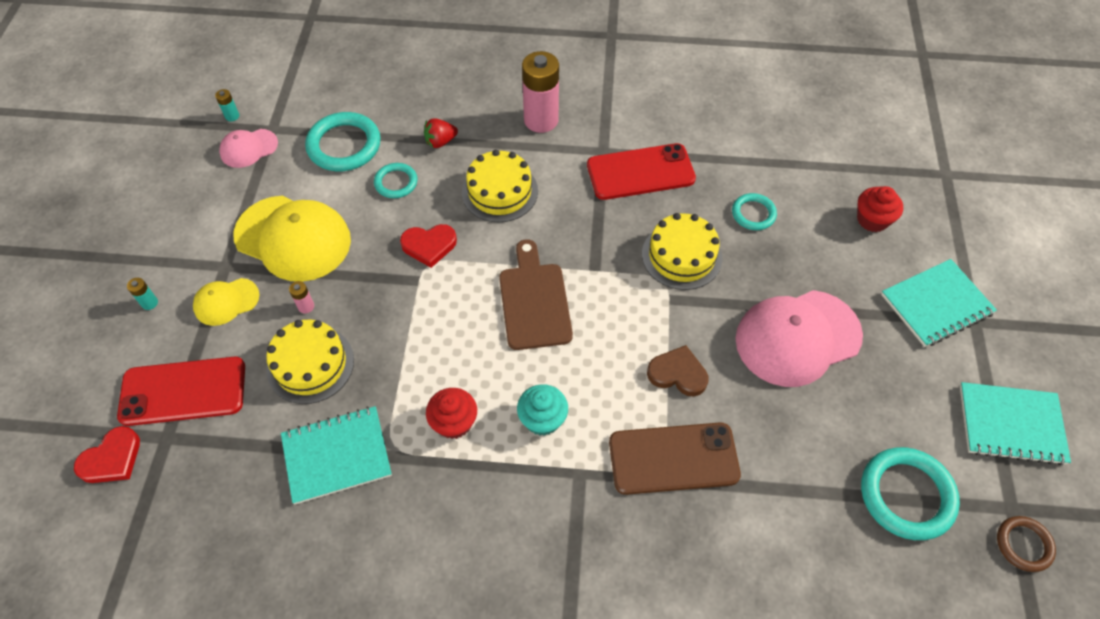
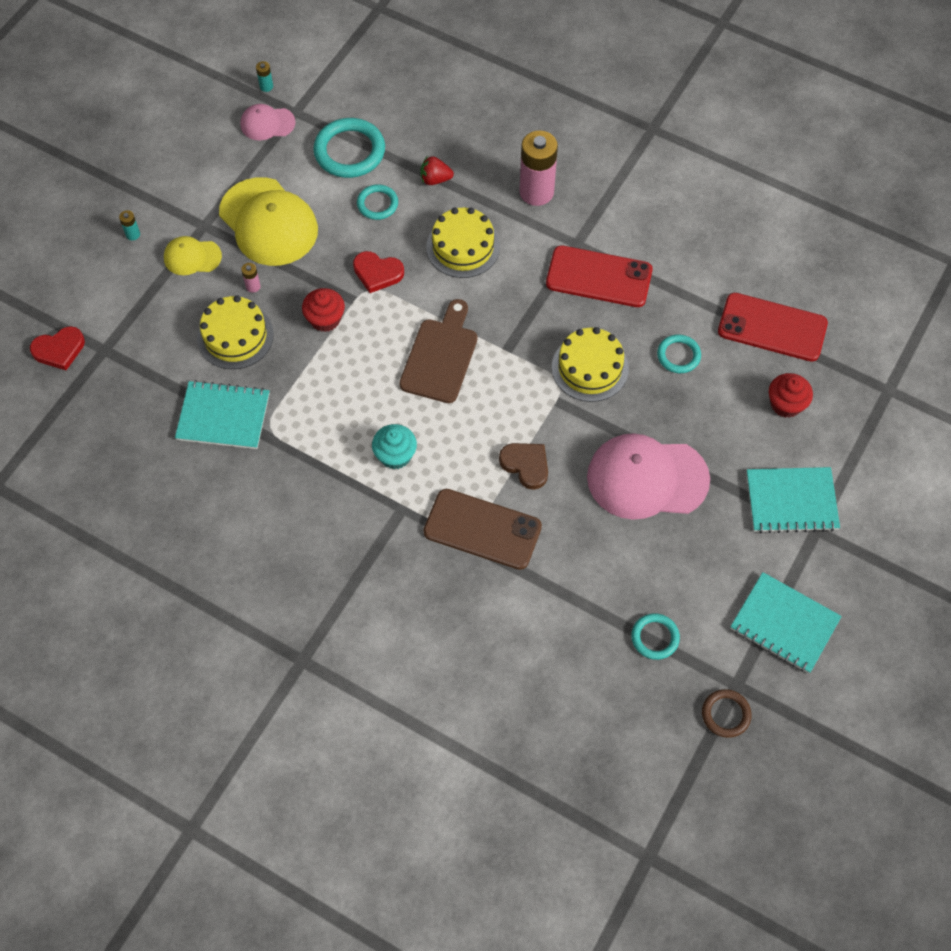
camera: 25 degrees right, 5 degrees up
(183, 391) = (130, 318): red phone -> red phone (772, 328)
(454, 422) = (324, 428): red cupcake -> red cupcake (325, 319)
(906, 495) = (655, 637): turquoise ring -> turquoise ring, size x0.57

